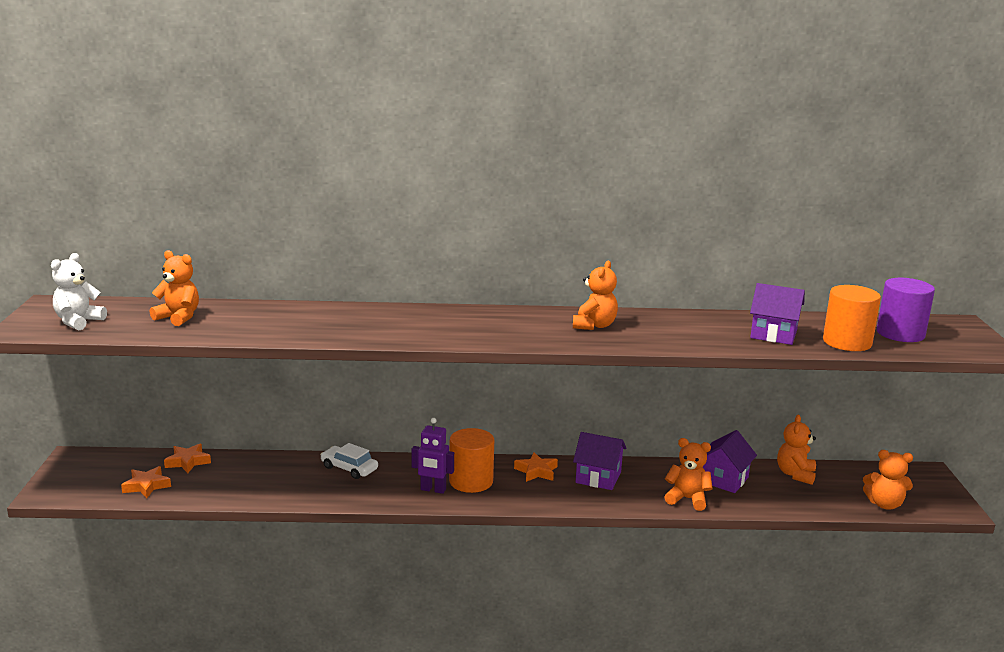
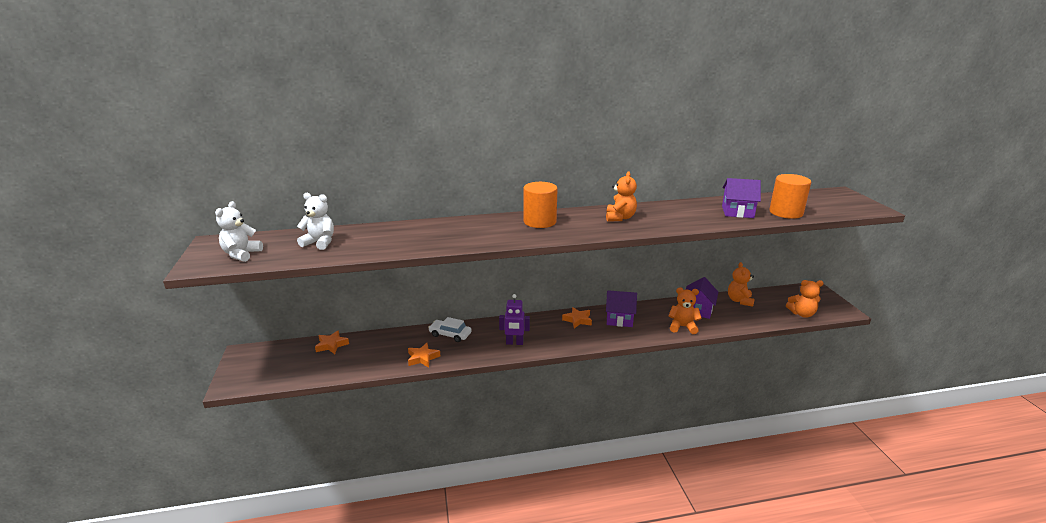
camera: 10 degrees left, 5 degrees up
(146, 486) = (307, 368): orange star -> orange star (422, 358)
(178, 317) = (320, 243): orange teddy bear -> white teddy bear
(471, 481) = (537, 333): orange cylinder -> orange cylinder (540, 221)
(900, 333) = (813, 203): purple cylinder -> none

